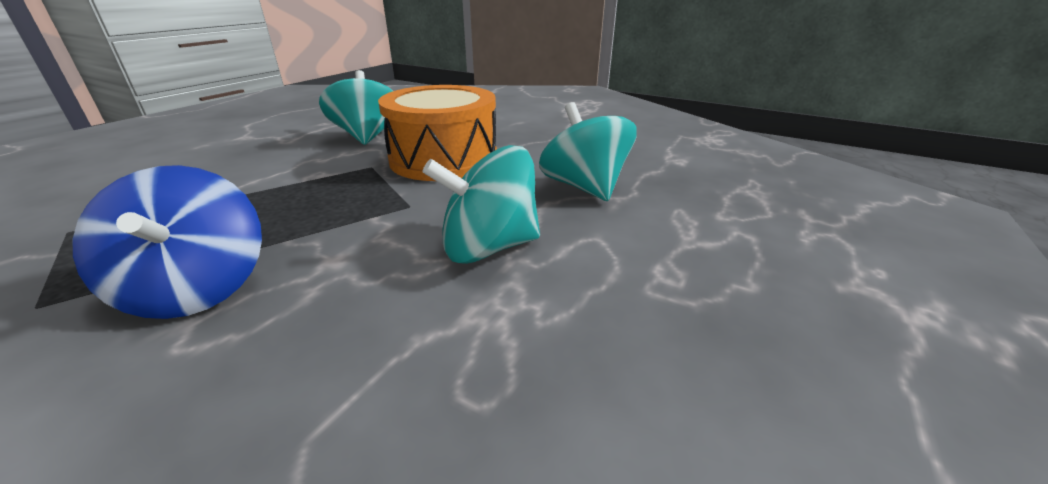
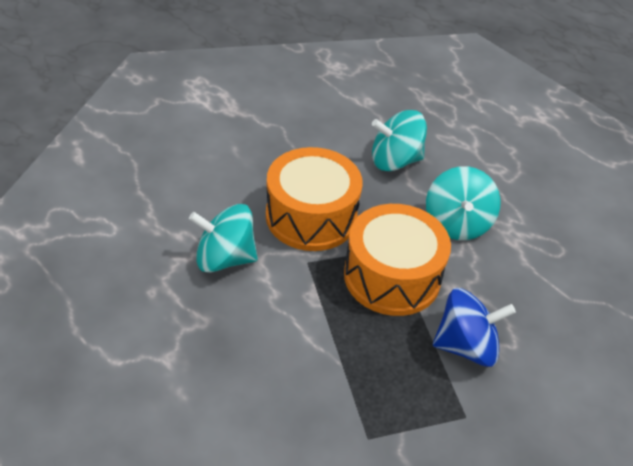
camera: 75 degrees left, 15 degrees up
(354, 212) = (392, 276): none -> orange drum

